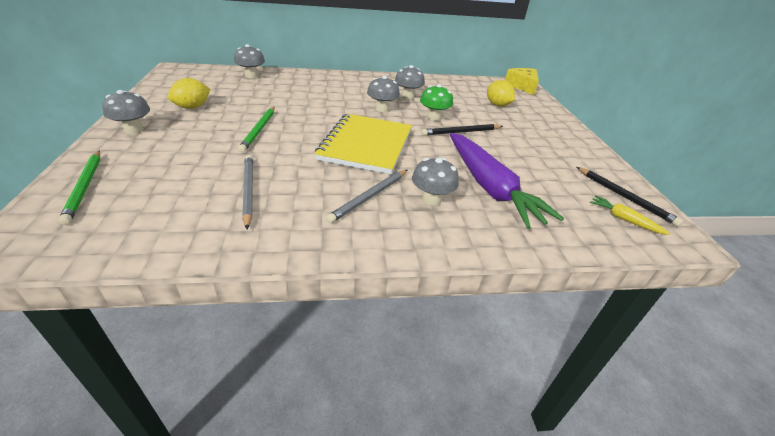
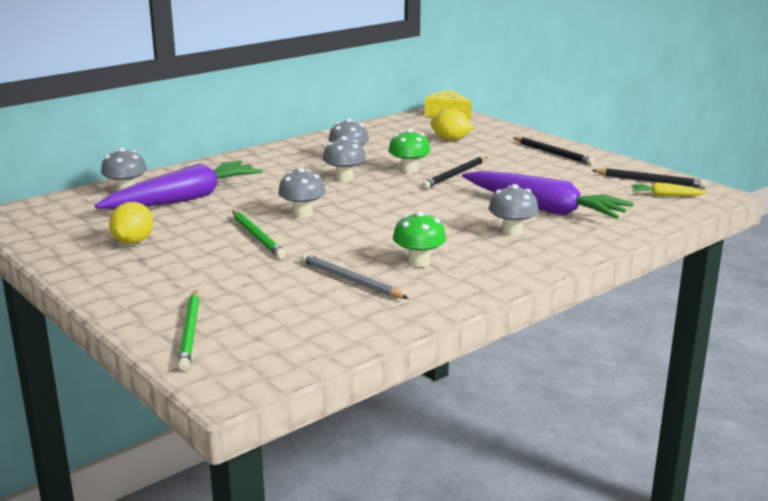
camera: 30 degrees left, 15 degrees down
(85, 187) = (190, 332): green pencil -> green pencil turned 45 degrees clockwise
(133, 129) = (118, 280): grey mushroom -> grey mushroom (302, 214)
(270, 90) = (184, 199): none -> purple carrot
(319, 196) = (419, 262): none -> green mushroom
(366, 145) = (388, 213): yellow notebook -> none
(370, 197) = (461, 248): grey pencil -> none
(564, 140) = (553, 153): none -> black pencil

